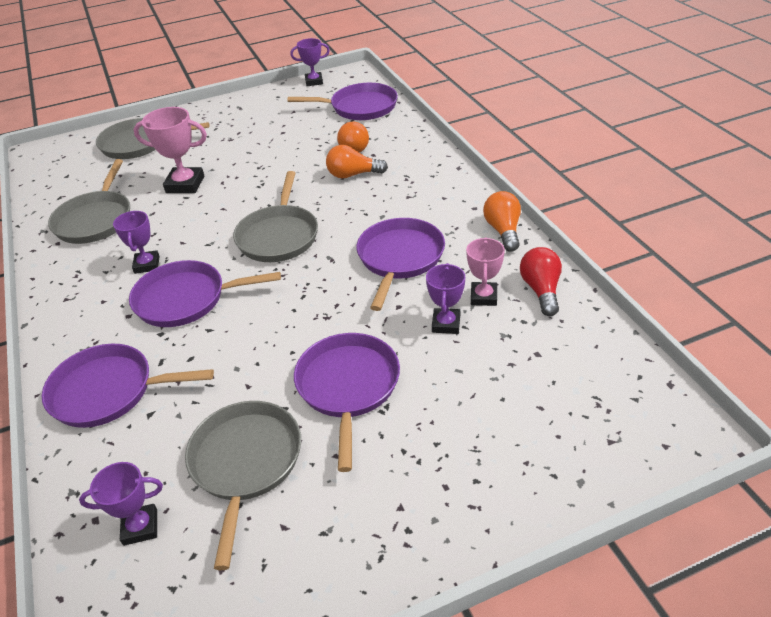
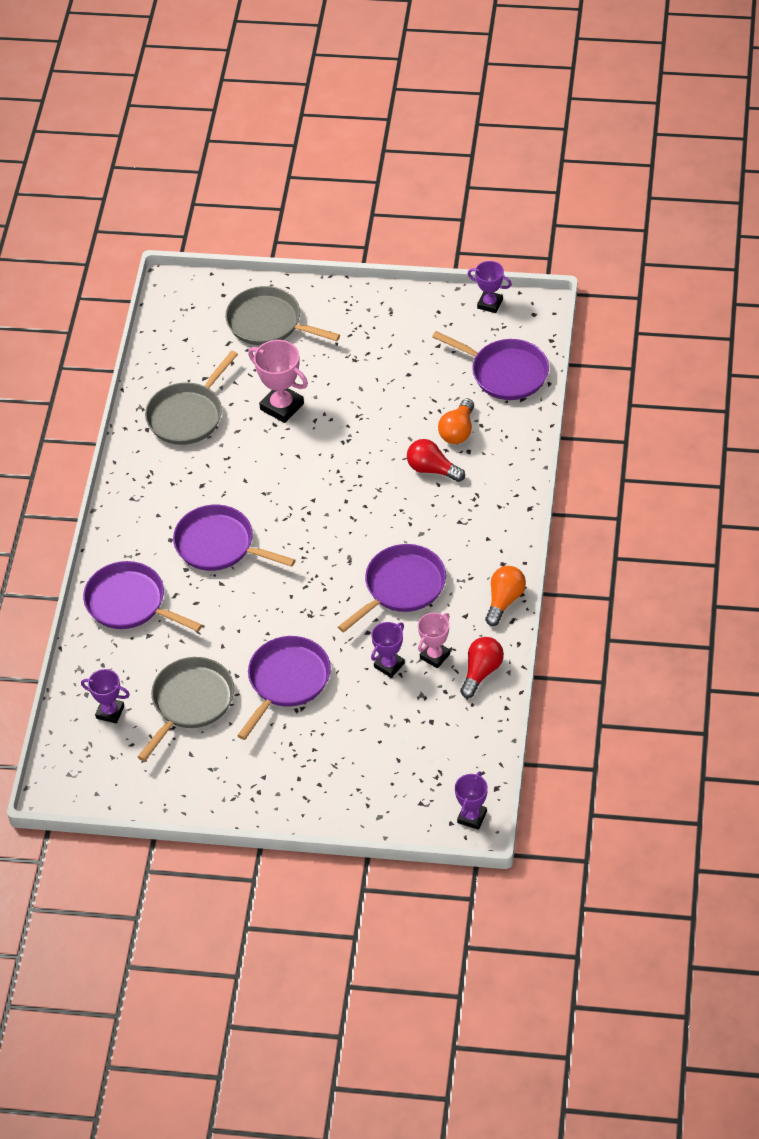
camera: 30 degrees right, 10 degrees up
(147, 265) = (206, 492): purple trophy -> purple trophy (472, 817)
(279, 236) = (324, 513): grey pan -> none
(353, 175) = (432, 469): orange light bulb -> red light bulb

